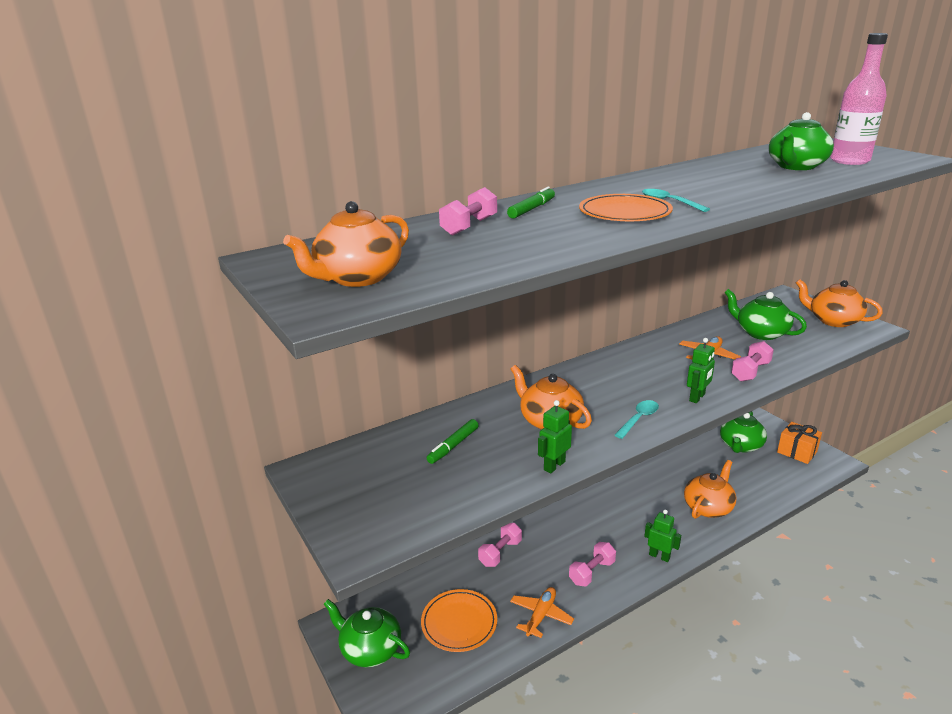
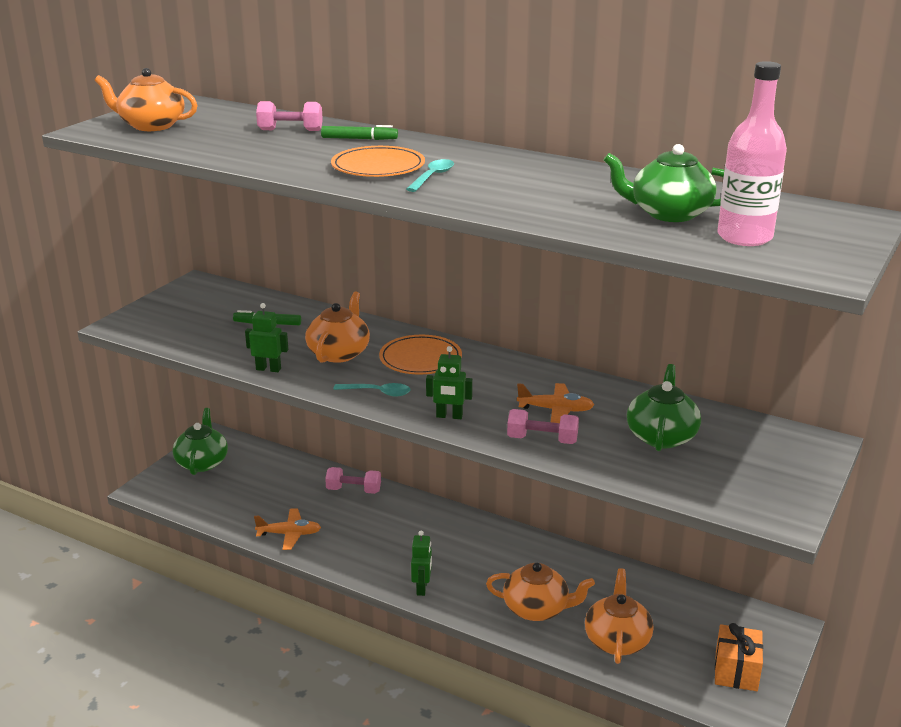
camera: 60 degrees right, 0 degrees up
(459, 623) = (254, 494): orange plate -> orange plate (420, 359)
(592, 572) = (366, 549): pink dumbbell -> none
(740, 446) = (698, 616): green teapot -> none
(833, 320) = (769, 486): orange teapot -> orange teapot (617, 640)

